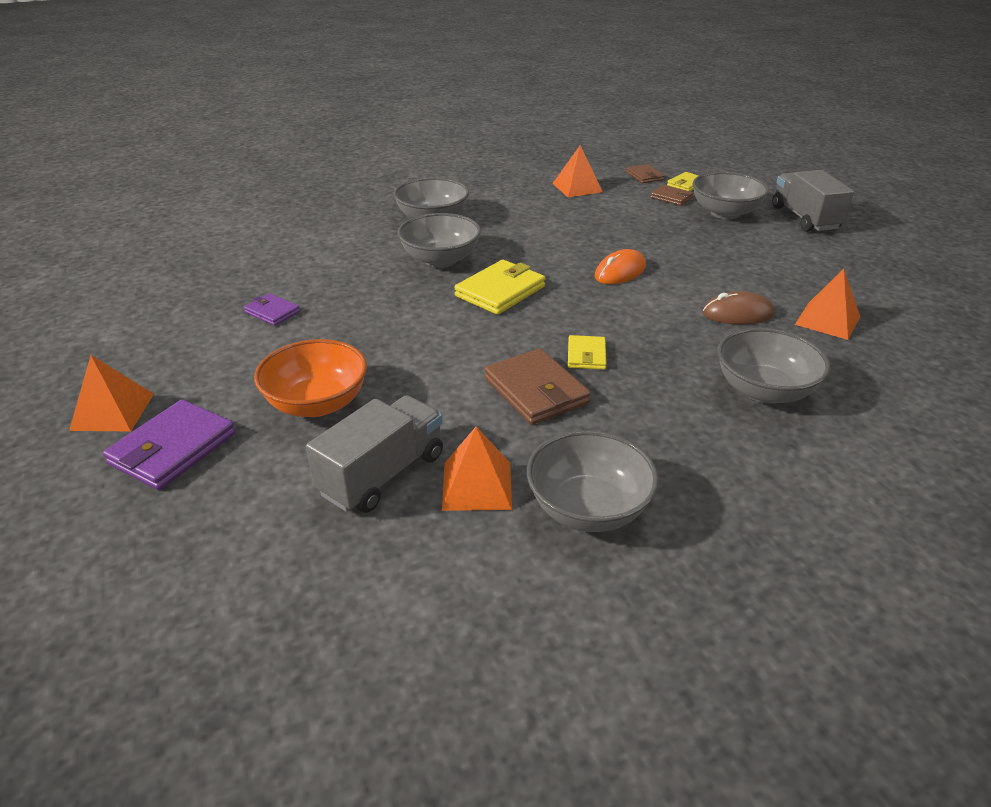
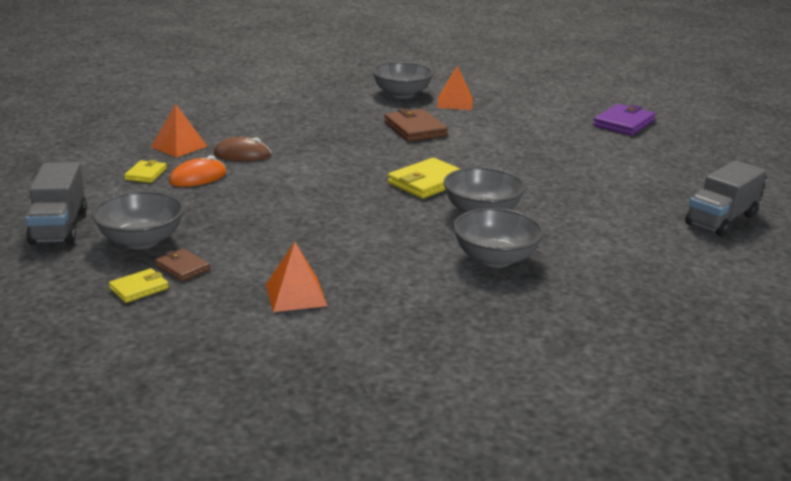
camera: 175 degrees left, 10 degrees down
(112, 411) = (677, 139): orange pyramid -> none
(272, 312) = (617, 181): purple wallet -> none
(317, 403) = (552, 133): orange bowl -> none
(382, 474) = (504, 109): grey truck -> grey truck (721, 220)
(586, 355) = (374, 141): yellow wallet -> yellow wallet (146, 174)
(620, 272) = (313, 189): orange mouse -> orange mouse (198, 177)
(644, 176) = (183, 309): brown wallet -> none
(764, 390) = (272, 120): grey bowl -> none

